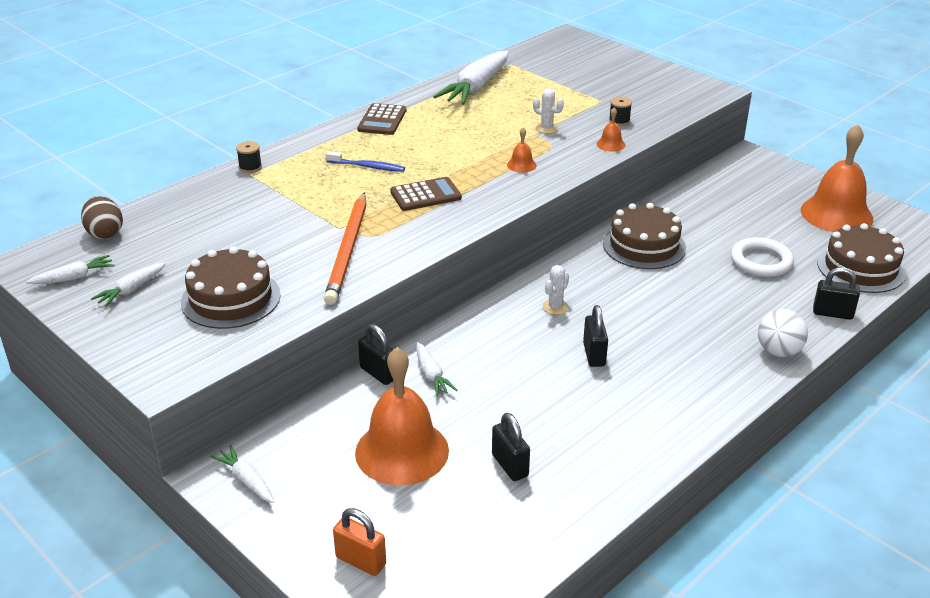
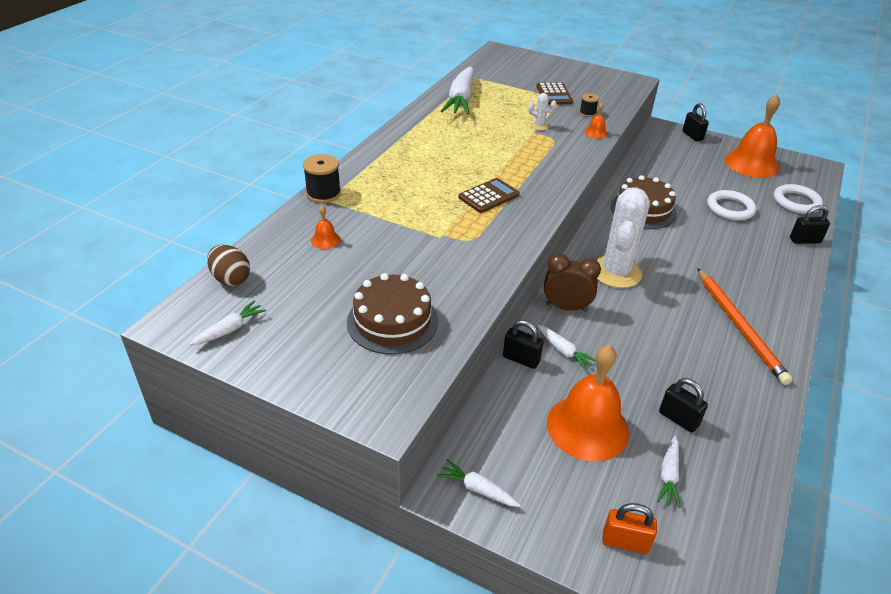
camera: 20 degrees left, 5 degrees up
(131, 290) = (294, 331): white carrot -> white carrot (668, 475)
(250, 167) = (323, 194): black spool -> black spool, size x1.68
(348, 250) = (462, 257): orange pencil -> orange pencil (739, 327)
(367, 166) = (423, 178): blue toothbrush -> none
(382, 120) = (406, 136): brown calculator -> brown calculator (554, 94)
(468, 332) = (566, 307): none -> brown clock
(521, 165) = (543, 159): orange bell -> orange bell (325, 240)
(555, 307) = (616, 272): white cactus -> white cactus, size x2.40
(594, 355) = (671, 307): black padlock -> black padlock (692, 136)
(778, 351) = (793, 278): white ball -> none
(860, 268) = (796, 202): brown cake -> white ring

